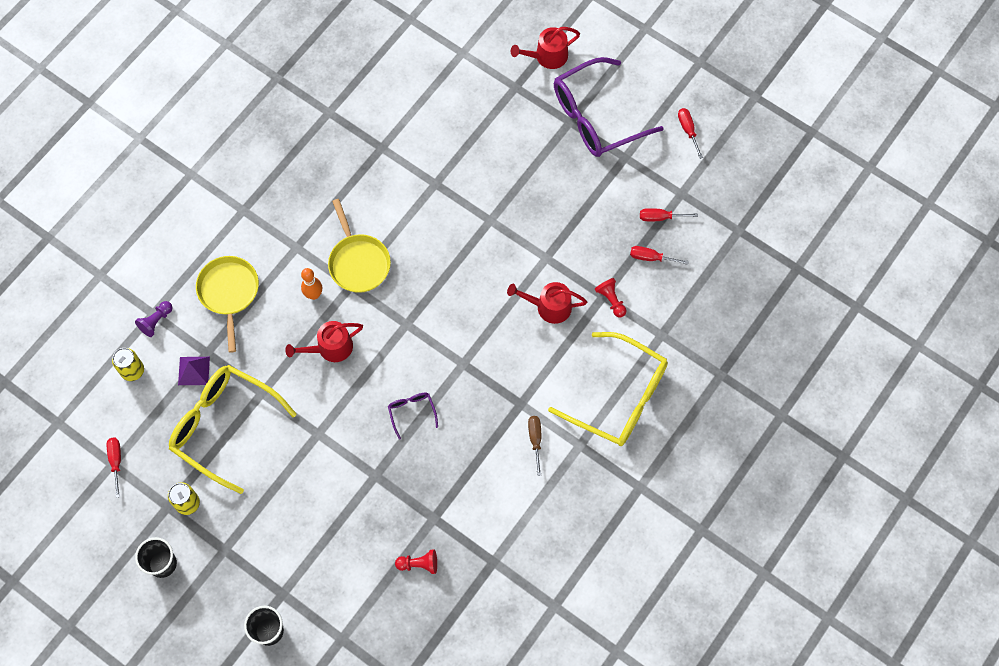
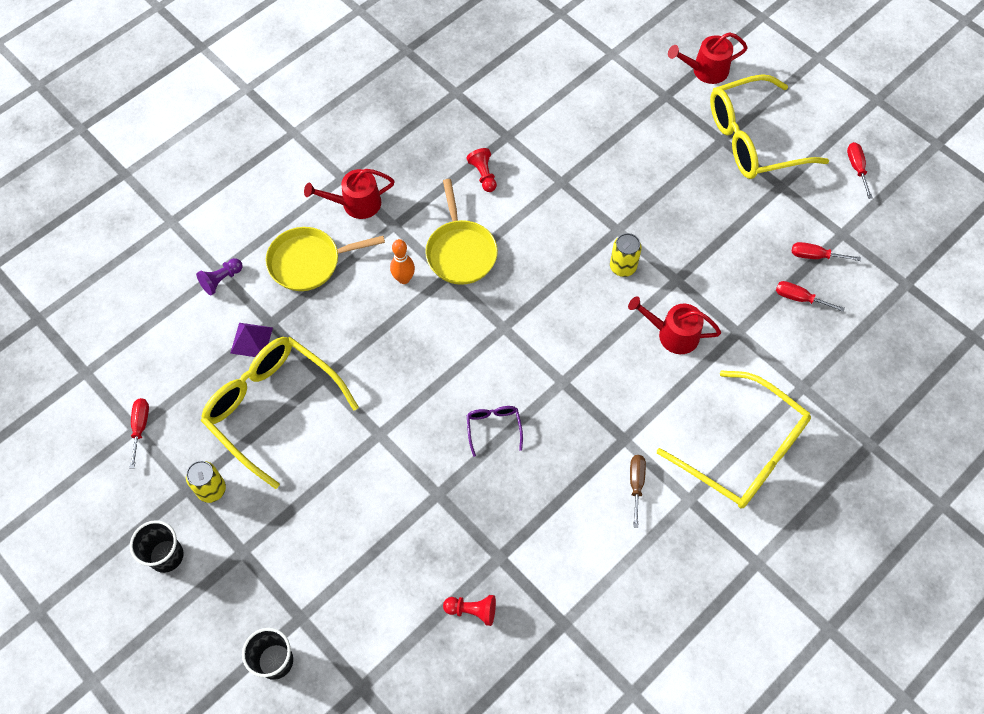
camera: 10 degrees right, 5 degrees down
(132, 371) = (183, 329): yellow can -> yellow can (623, 267)
(229, 293) = (309, 262): yellow pan -> yellow pan turned 105 degrees counterclockwise
(330, 348) = (412, 340): red watering can -> red watering can (356, 204)
(596, 117) = (753, 139): purple glasses -> yellow glasses
(611, 300) = (747, 338): red pawn -> red pawn (483, 175)

